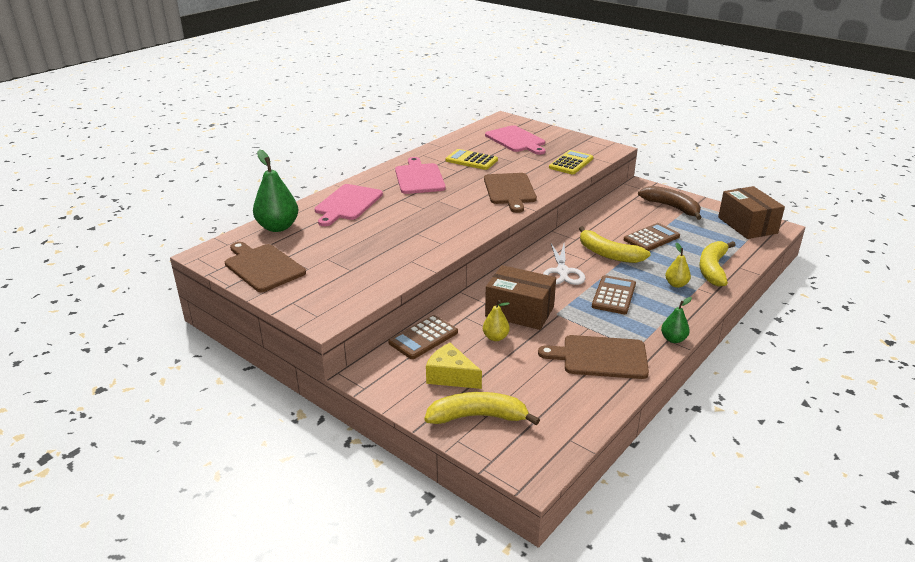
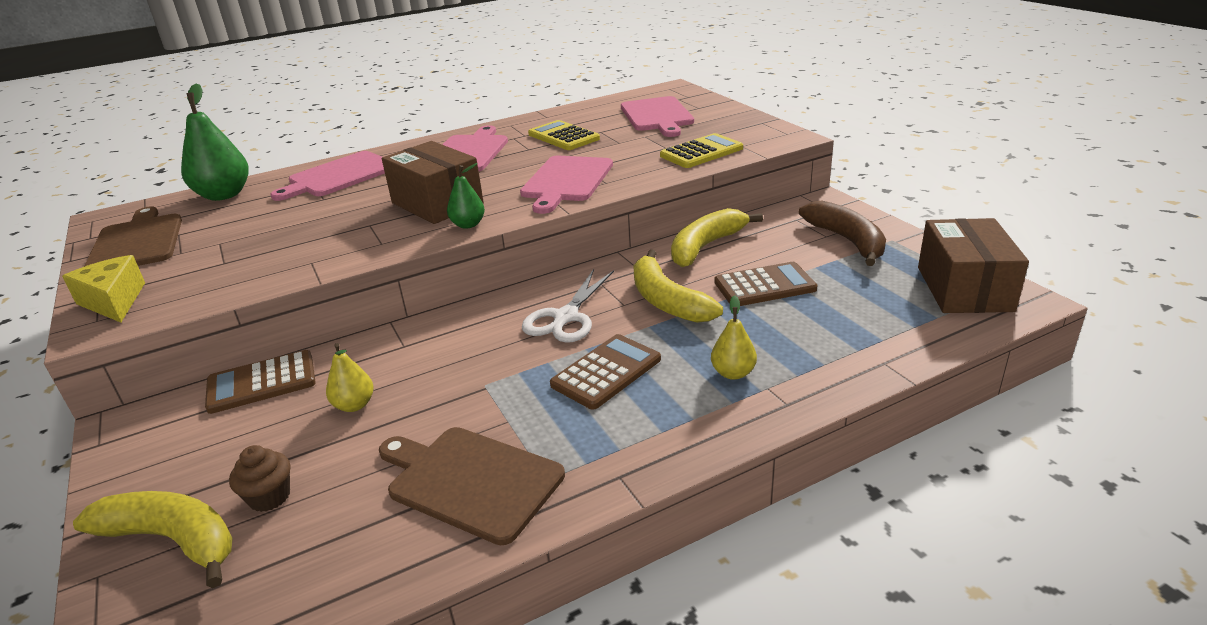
camera: 25 degrees right, 0 degrees up
(451, 376) = (222, 455): yellow cheese -> yellow cheese (114, 301)
(505, 387) = (270, 497): none -> brown cupcake
(510, 190) = (566, 181): brown cutting board -> pink cutting board
(519, 311) = (434, 370): brown box -> brown box (437, 203)
(673, 339) = (629, 477): green pear -> green pear (468, 225)
(713, 269) = (827, 357): yellow banana -> yellow banana (706, 246)

